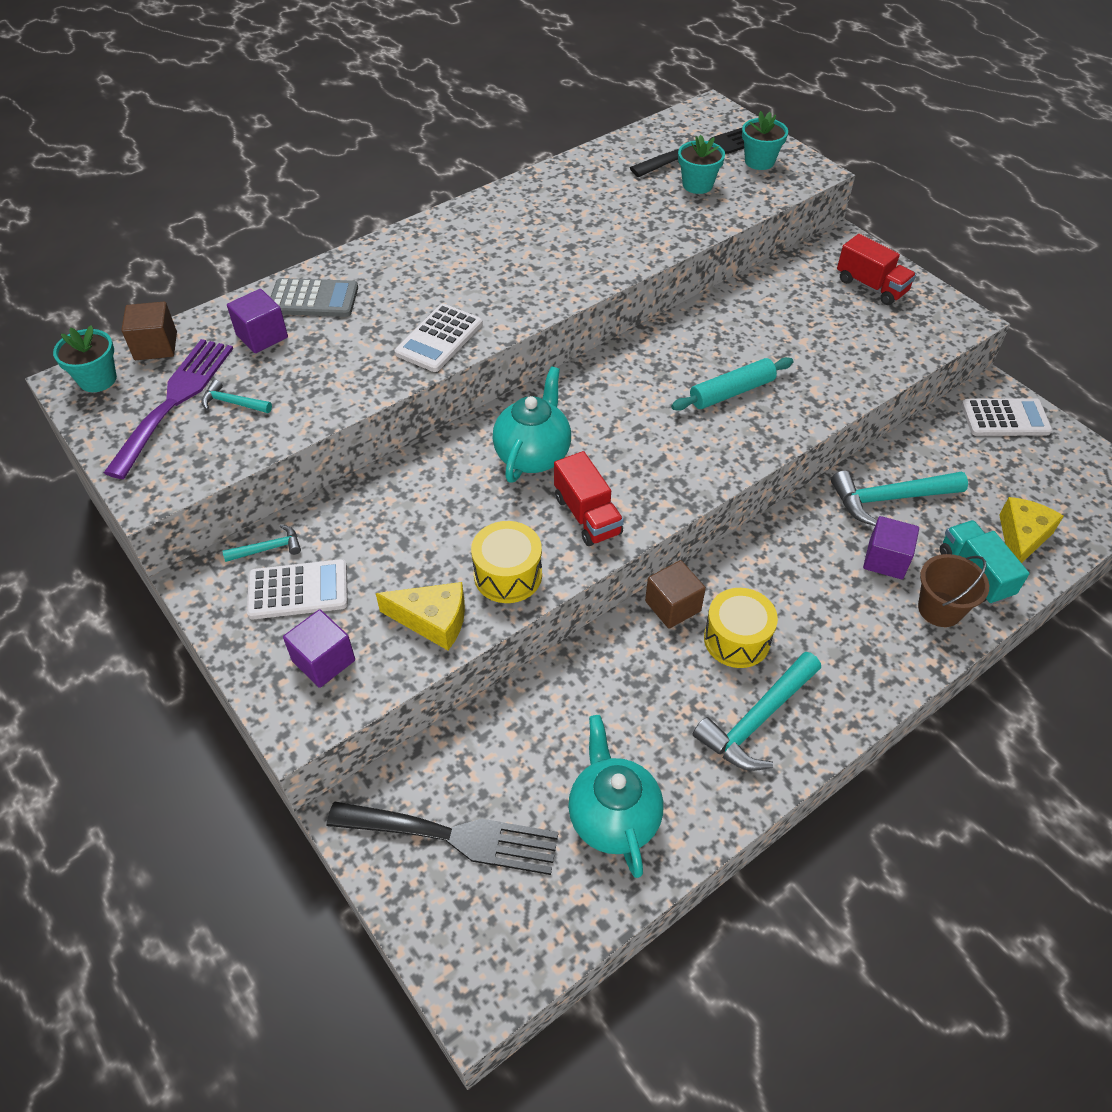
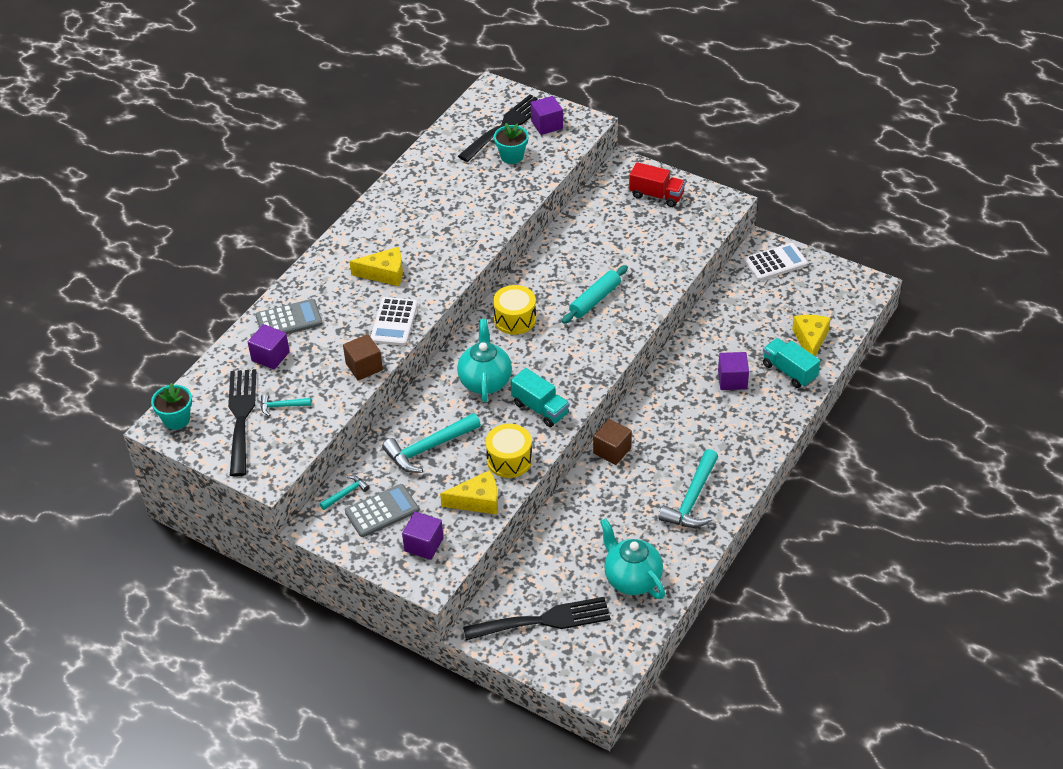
camera: 20 degrees left, 5 degrees down
(156, 346) = (200, 385): brown cube -> brown cube (364, 367)
(175, 400) = (241, 416): purple fork -> black fork
(298, 590) = (382, 511): white calculator -> grey calculator
(463, 277) = (384, 273): none -> yellow cheese
(587, 515) = (540, 408): red truck -> turquoise truck
(737, 639) = (660, 457): yellow drum -> yellow drum (515, 319)
(759, 161) = (547, 125): turquoise flower pot -> purple cube
(889, 499) = (720, 340): turquoise hammer -> turquoise hammer (428, 448)
(940, 609) = (775, 400): brown bucket -> none

